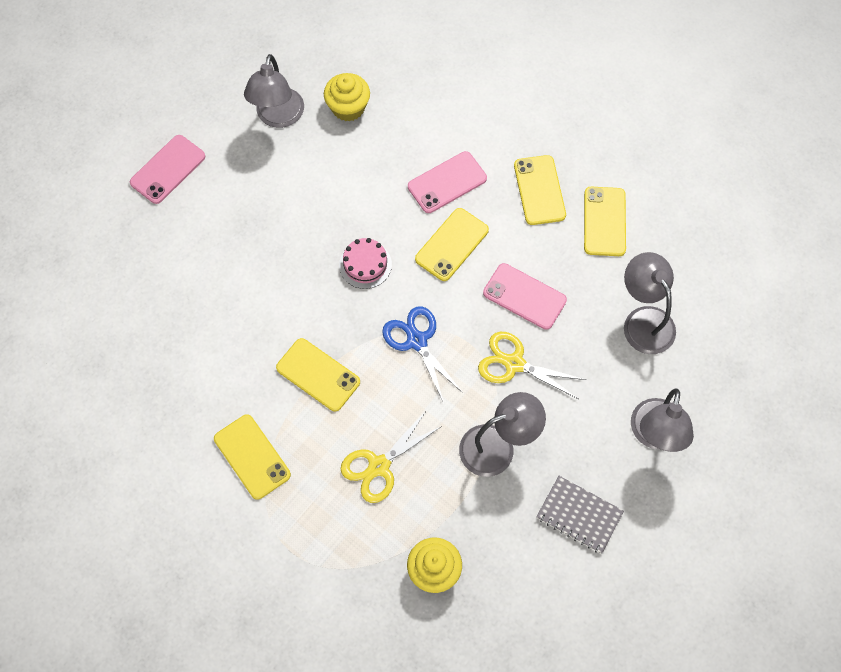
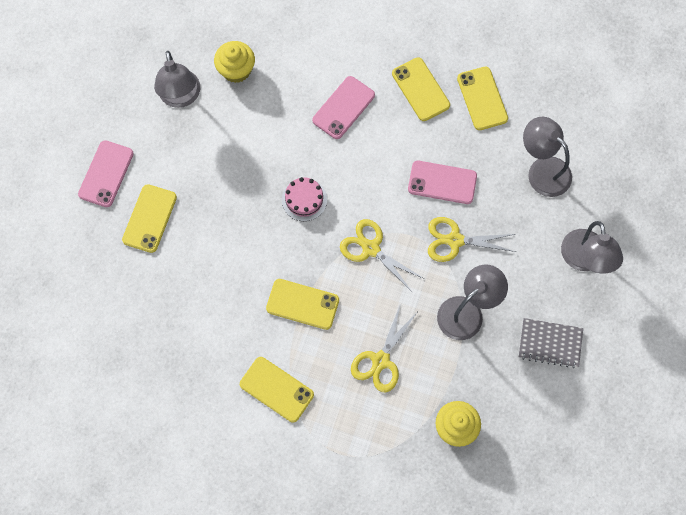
camera: 20 degrees left, 5 degrees up
(417, 341) = (371, 248): blue scissors -> yellow scissors
(451, 244) = (367, 159): yellow phone -> yellow phone (149, 218)

